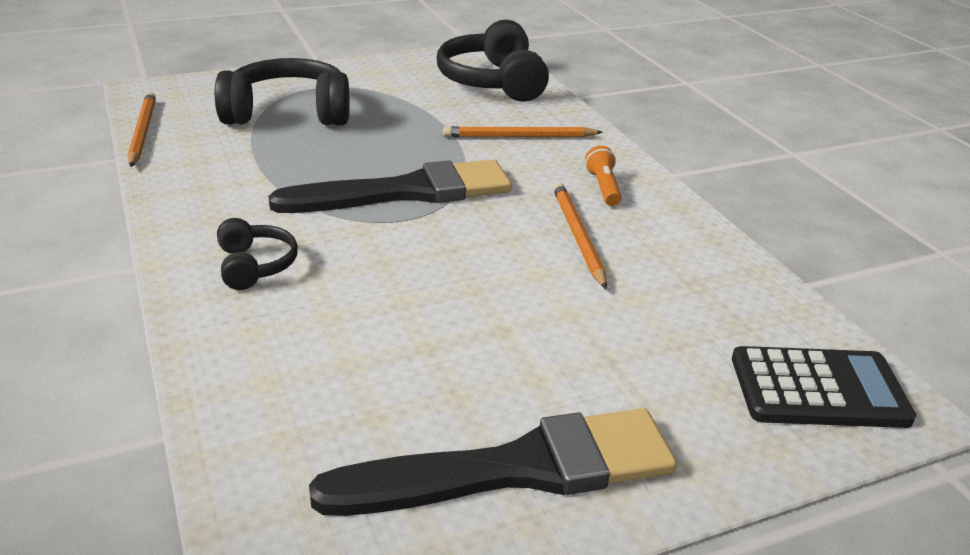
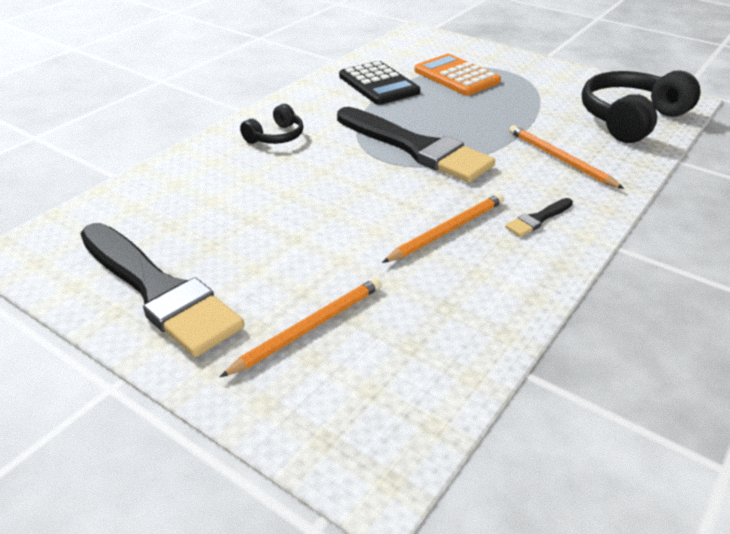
camera: 60 degrees right, 5 degrees up
(142, 132) = (370, 53): orange pencil -> orange pencil (308, 328)
(288, 113) = (456, 76): black headphones -> orange calculator
(603, 187) = (537, 219): orange flashlight -> black brush
(818, 389) = (360, 413): black calculator -> black calculator (378, 84)

